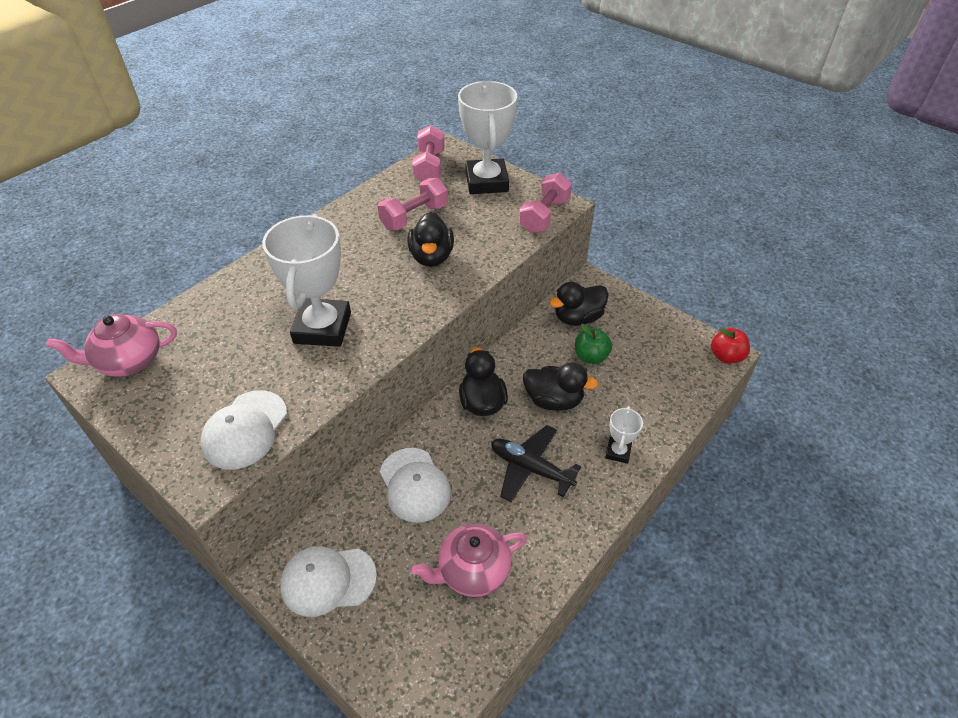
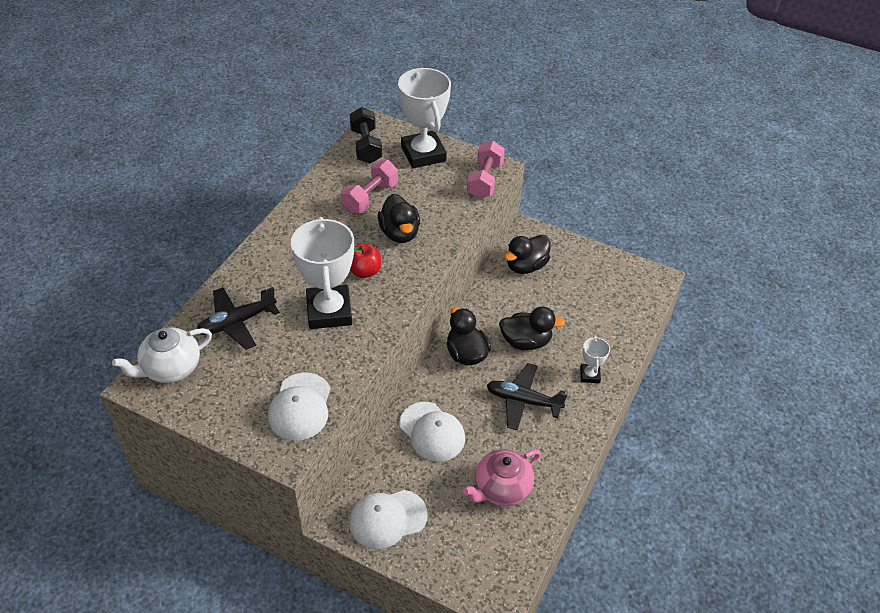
camera: 15 degrees left, 0 degrees up
(129, 361) = (171, 368): pink teapot -> white teapot
(220, 324) = (237, 322): none -> black plane
(429, 167) = (366, 146): pink dumbbell -> black dumbbell
(591, 357) = (546, 299): green apple -> none
(726, 356) = (657, 280): red apple -> red apple (364, 271)

